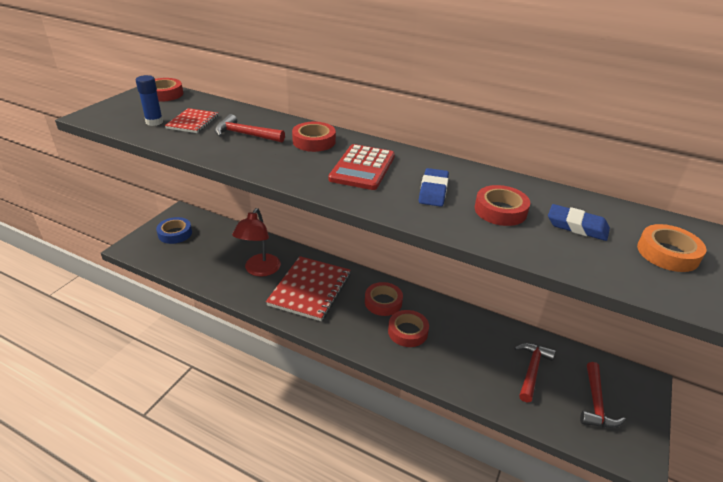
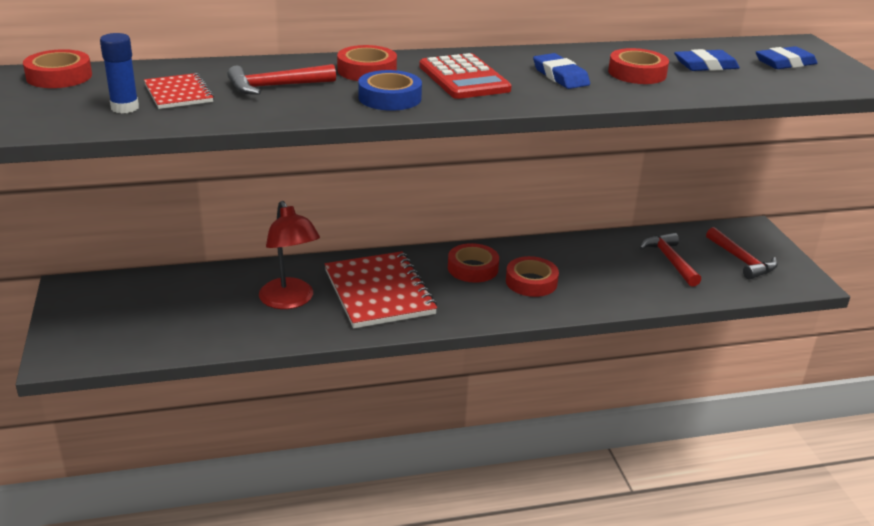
camera: 40 degrees left, 5 degrees down
(175, 233) = (104, 313): blue tape -> blue tape (389, 98)
(667, 253) = (785, 63): orange tape -> blue eraser

